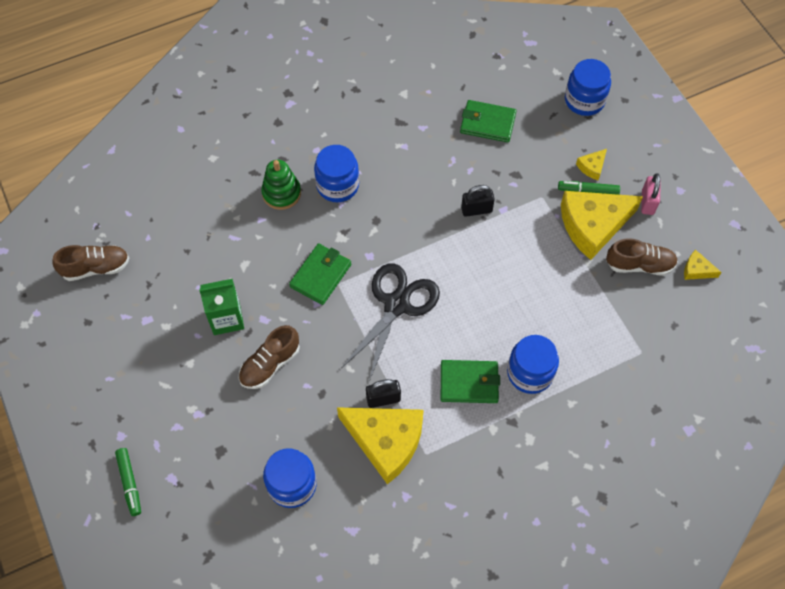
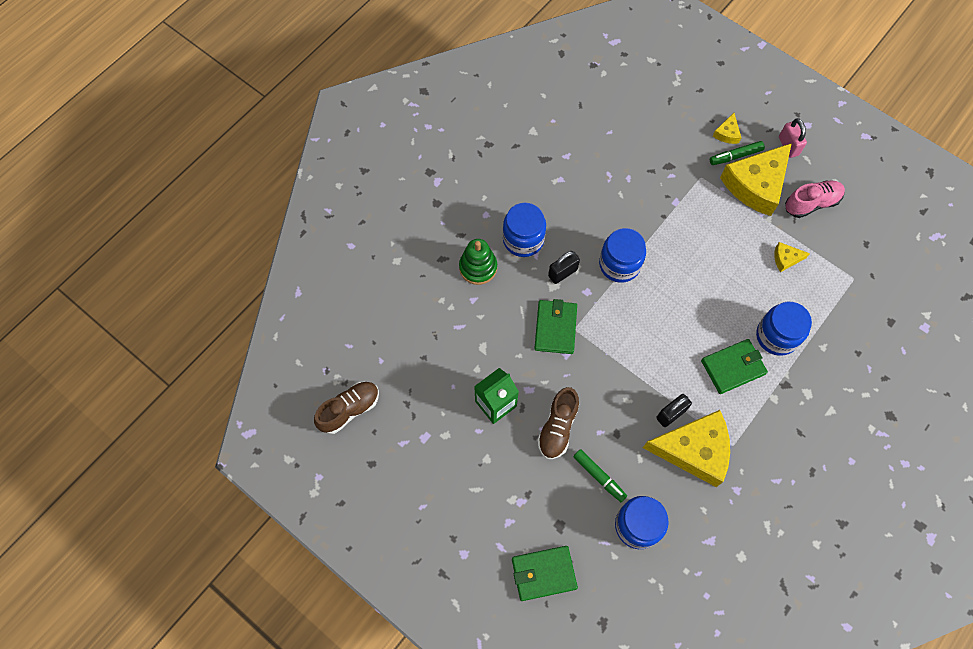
camera: 25 degrees left, 5 degrees up
(130, 483) = (497, 592): green marker -> green marker (599, 476)
(396, 305) = (635, 325): black scissors -> none
(476, 210) = (654, 211): black padlock -> black padlock (562, 273)
(487, 123) = (620, 129): green wallet -> green wallet (544, 573)
(584, 100) = (688, 76): blue jar -> blue jar (619, 264)
(639, 265) = (811, 203): brown shoe -> pink shoe
(697, 270) = (858, 188): yellow cheese -> yellow cheese (786, 259)

